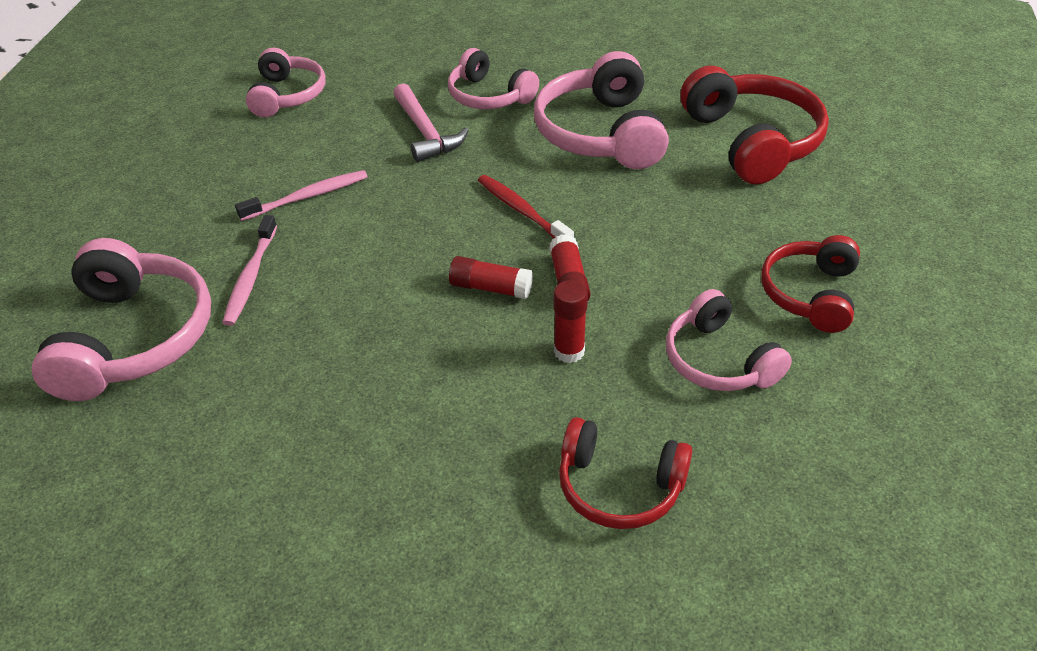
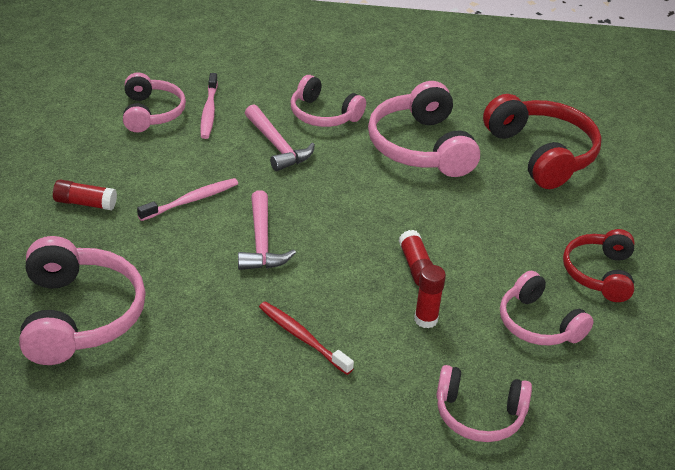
camera: 10 degrees left, 5 degrees down
(250, 277) = (161, 266): pink toothbrush -> pink toothbrush (209, 111)
(380, 248) = (261, 242): none -> pink hammer
(490, 288) = (356, 272): red glue stick -> red glue stick (85, 203)
(522, 211) = (369, 211): red toothbrush -> red toothbrush (302, 337)
(619, 487) = (479, 415): red headphones -> pink headphones

